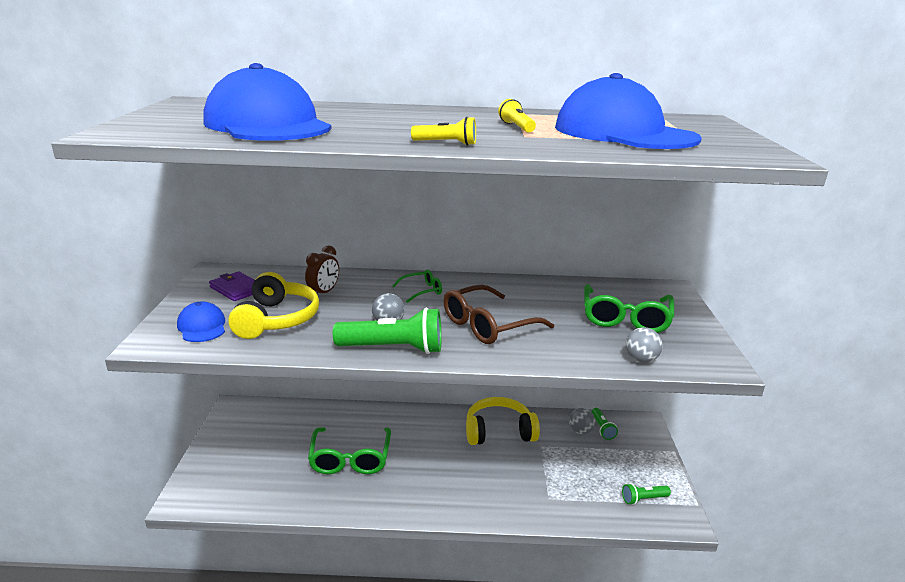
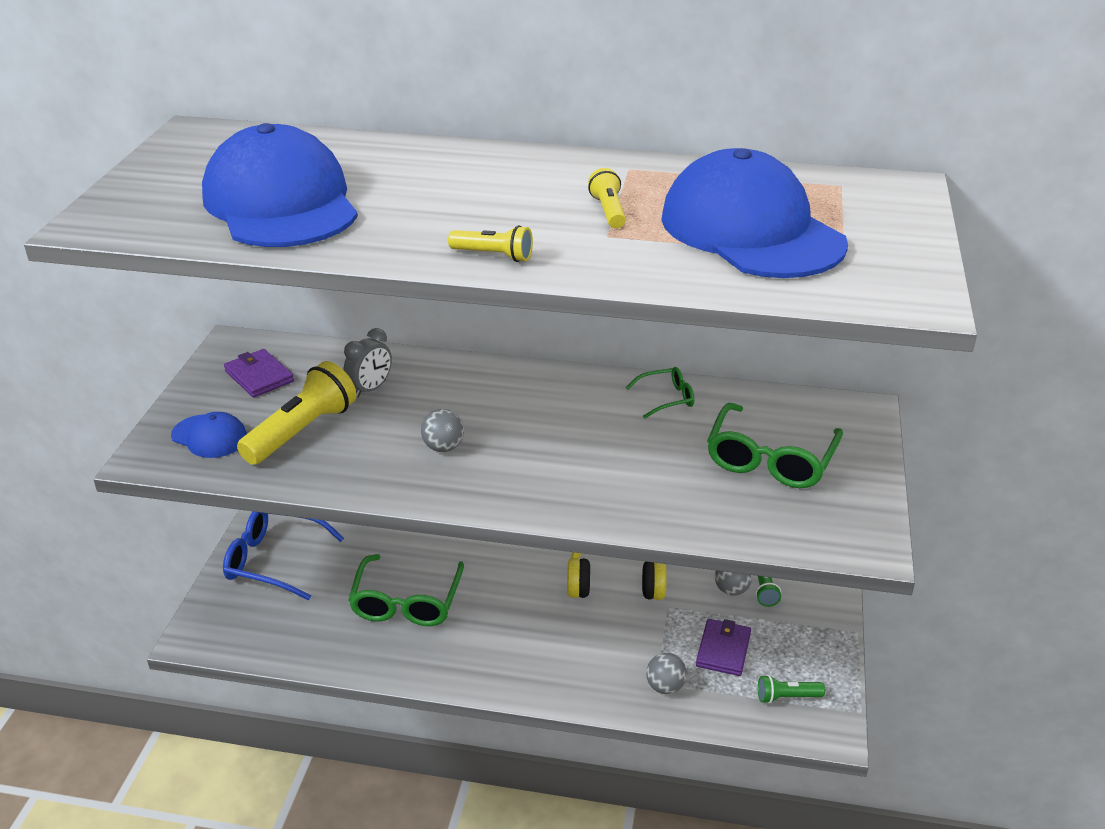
camera: 10 degrees right, 10 degrees up
(202, 326) = (209, 436): blue cap -> blue cap turned 135 degrees clockwise
(244, 438) = (274, 561): none -> blue glasses
(276, 319) = (302, 431): yellow headphones -> yellow flashlight
(323, 292) = (370, 389): brown clock -> grey clock
(394, 349) = (441, 488): green flashlight -> none
(421, 291) = (502, 394): green glasses -> green glasses (666, 398)
(488, 325) = (575, 459): brown glasses -> none
(588, 471) = (723, 650): none -> purple wallet
(641, 360) = (761, 530): grey ball -> grey ball (665, 687)

